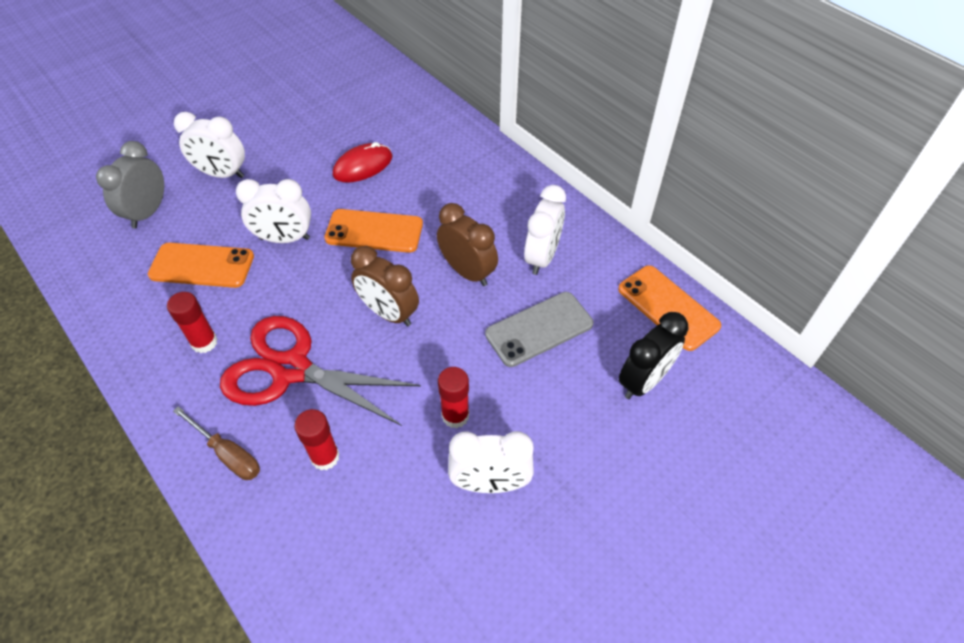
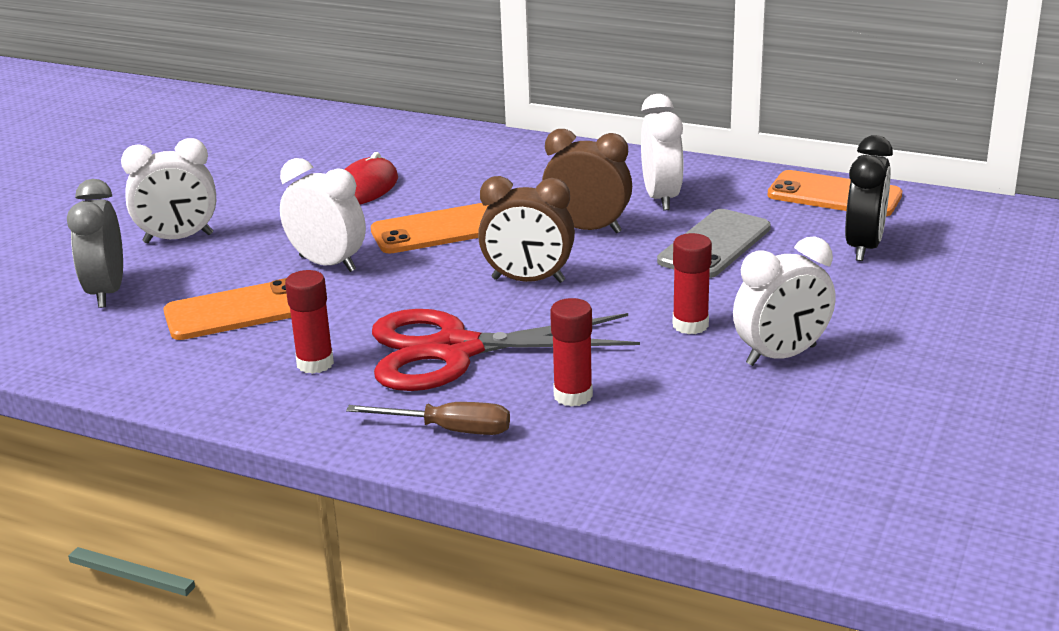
camera: 25 degrees left, 25 degrees down
(284, 239) = (327, 264): white clock -> white clock turned 120 degrees counterclockwise

